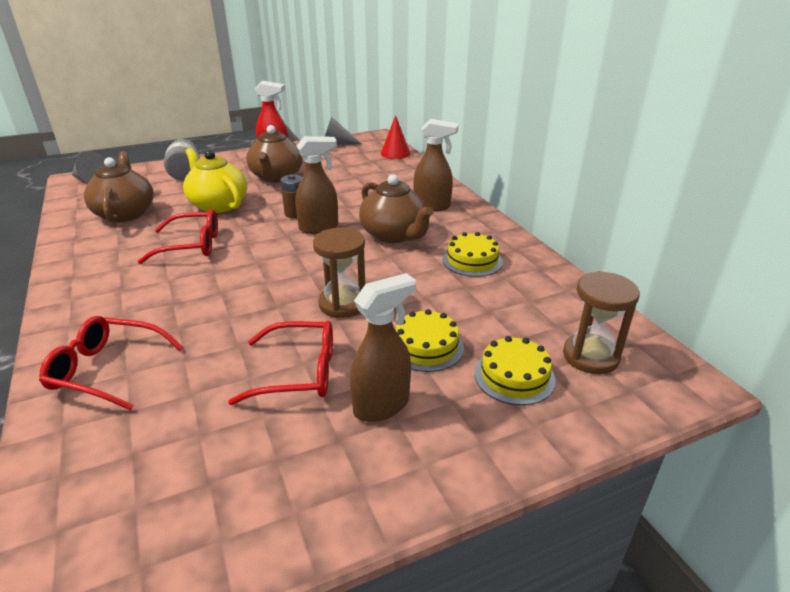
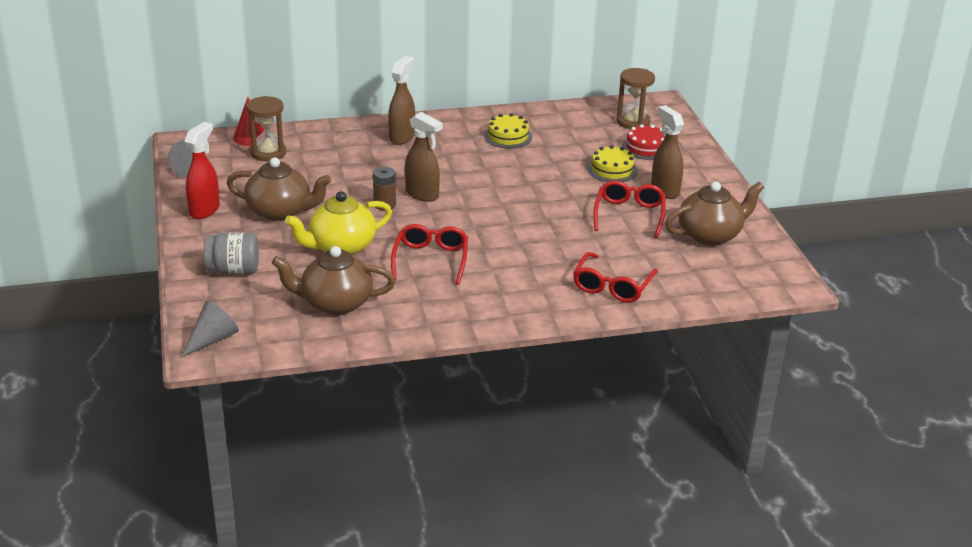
camera: 80 degrees left, 0 degrees up
(319, 228) = (422, 194): brown spray bottle -> brown spray bottle turned 135 degrees clockwise
(342, 304) = (553, 193): brown hourglass -> brown hourglass (268, 153)
(394, 235) = (451, 161): brown teapot -> brown teapot (710, 235)
(514, 376) = (646, 147): yellow cake -> red cake

